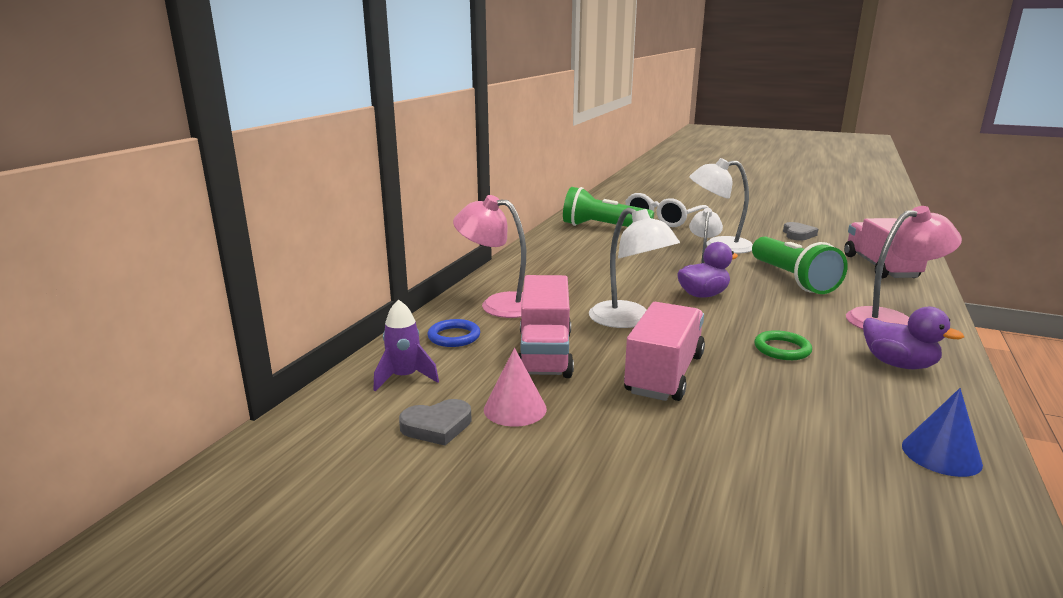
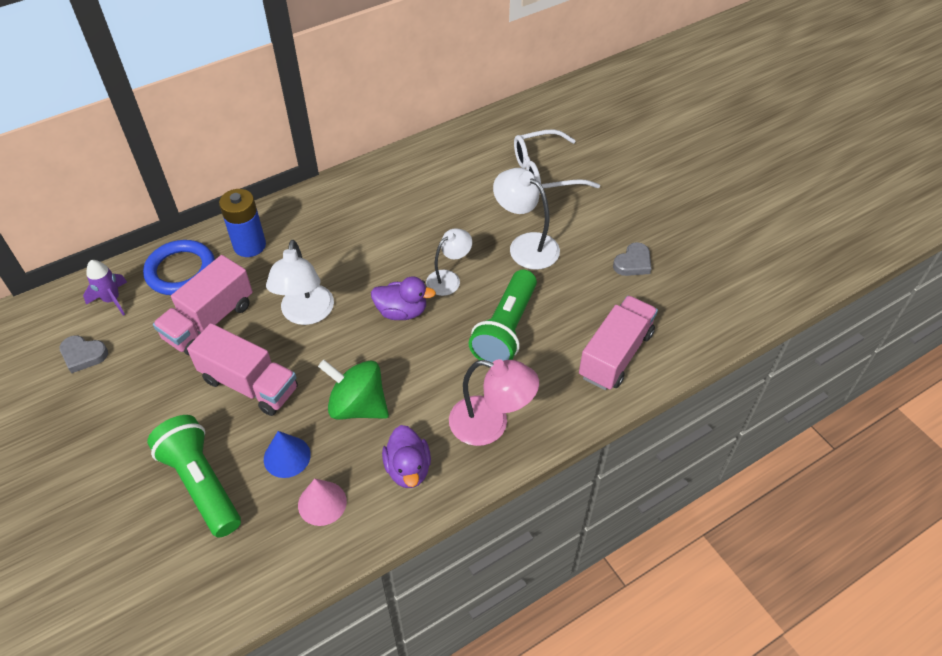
camera: 35 degrees right, 30 degrees up
(454, 336) = (181, 271): blue ring -> blue ring, size x1.72
(499, 304) = (249, 245): pink lamp -> blue battery
(515, 408) = (134, 364): pink cone -> pink cone (322, 503)
(603, 227) = (470, 162): green flashlight -> green flashlight (202, 483)
(664, 374) = (249, 384): pink truck -> pink truck turned 60 degrees clockwise
(782, 349) = (358, 406): green ring -> green spinning top
(941, 454) = (295, 548): blue cone -> blue cone (287, 456)

